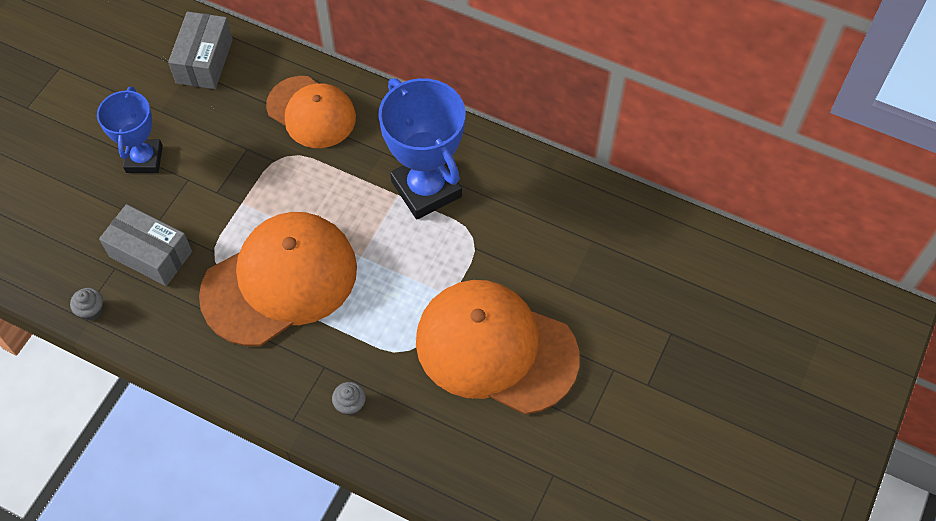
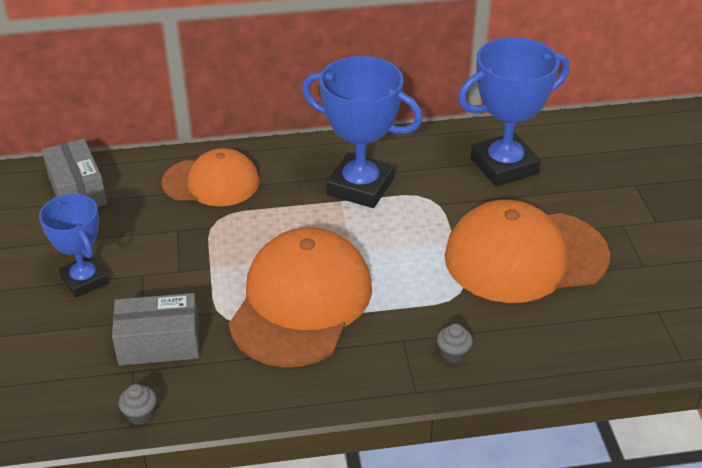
camera: 35 degrees left, 20 degrees down
(571, 240) = (504, 166): none -> blue trophy

